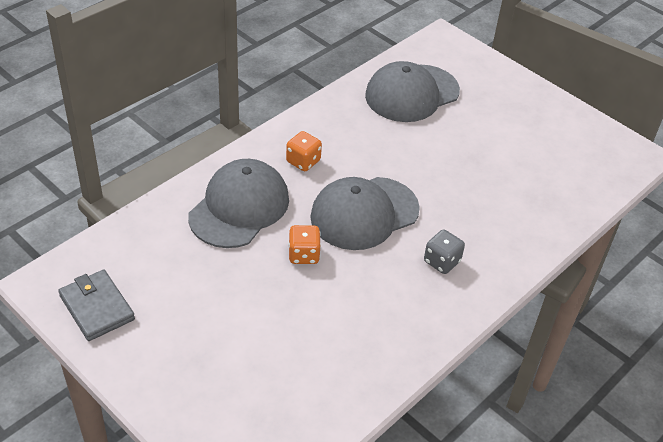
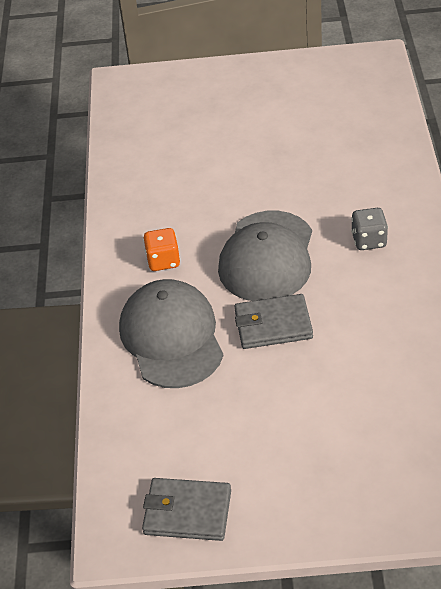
camera: 40 degrees left, 0 degrees up
(303, 255) = (273, 325): orange dice -> grey wallet
(412, 93) = (162, 142): grey cap -> none

